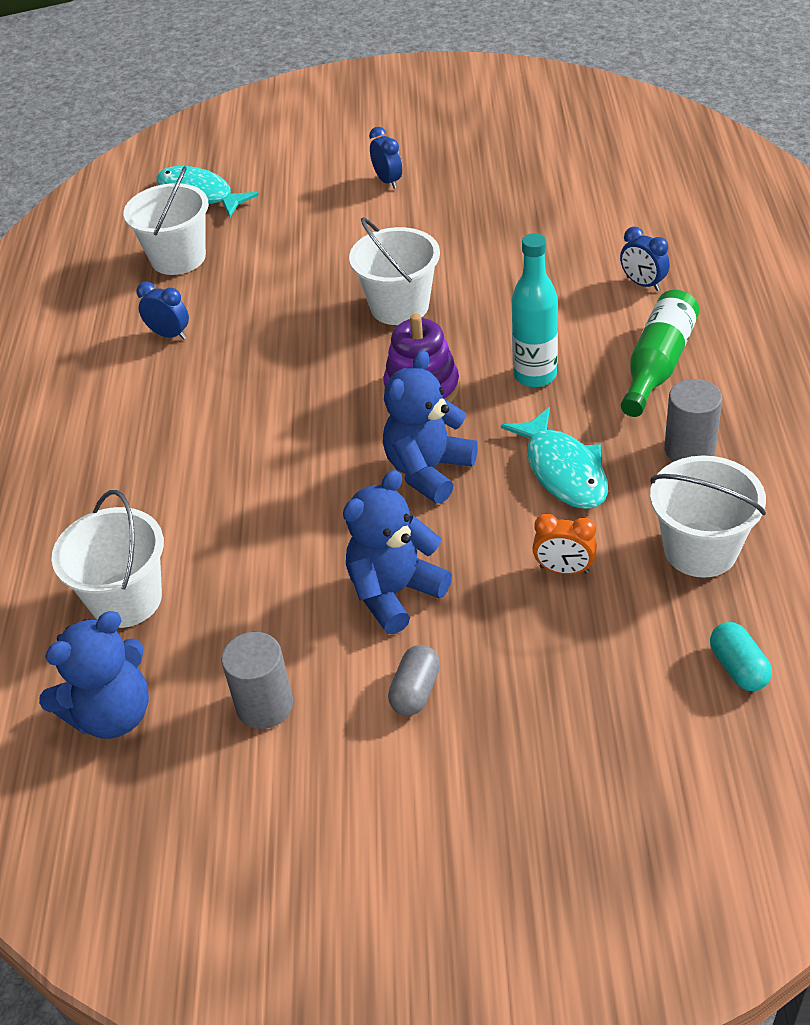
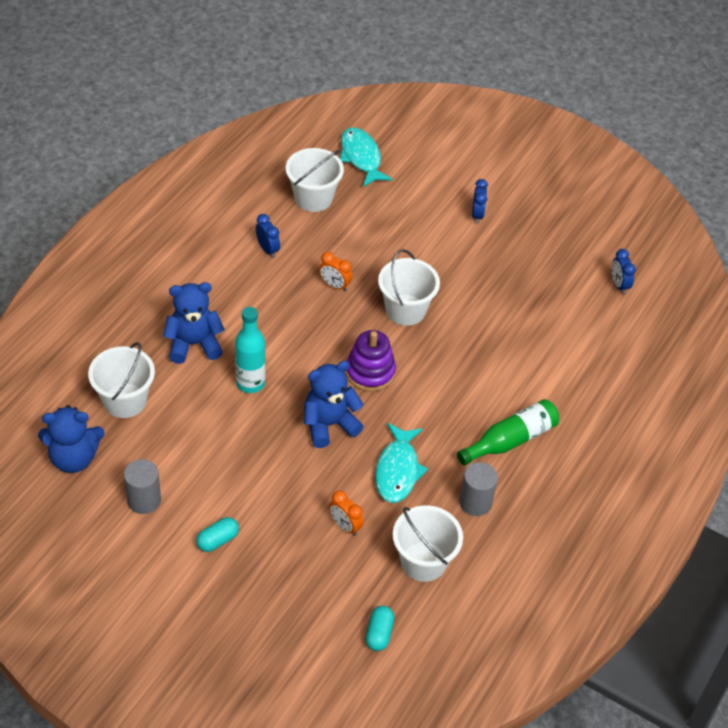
camera: 25 degrees right, 5 degrees up
(289, 327) = (334, 285): none -> orange clock
(394, 593) = (252, 482): blue teddy bear -> blue teddy bear (194, 344)
(415, 691) = (217, 540): grey capsule -> turquoise capsule
(535, 375) = (437, 403): turquoise bottle -> turquoise bottle (250, 383)
(643, 284) = (555, 382): blue clock -> blue clock (619, 285)

